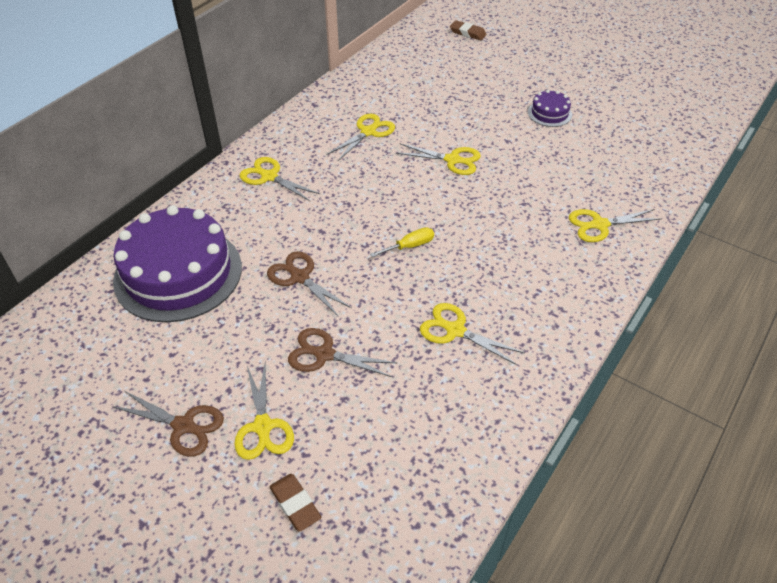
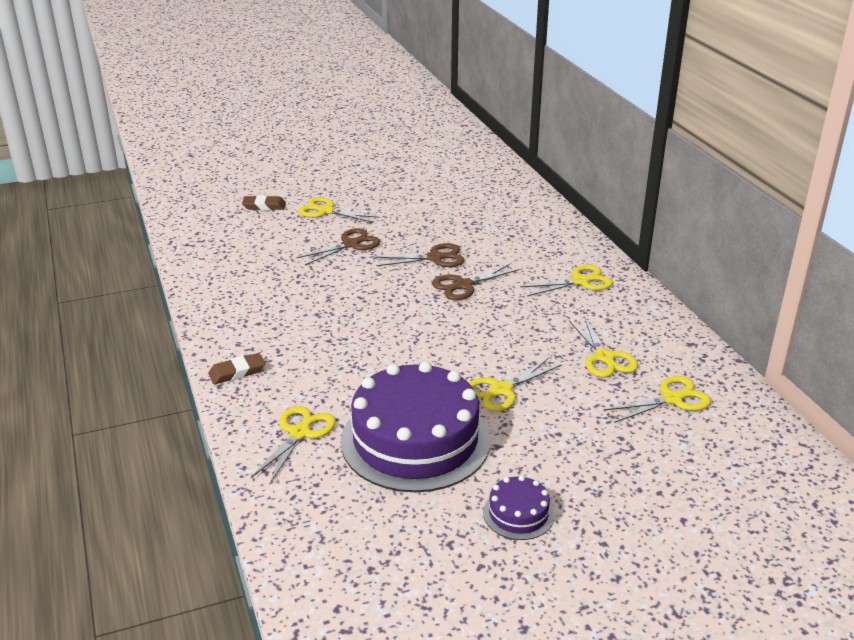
camera: 125 degrees right, 15 degrees down
(178, 273) = (497, 217): purple cake -> purple cake (415, 440)
(183, 426) = (361, 191): brown scissors -> brown scissors (463, 285)
(410, 246) = (408, 315): yellow screwdriver -> none
(455, 330) = (298, 299): yellow scissors -> yellow scissors (672, 399)
(467, 33) = (805, 551): brown eraser -> brown eraser (237, 372)

